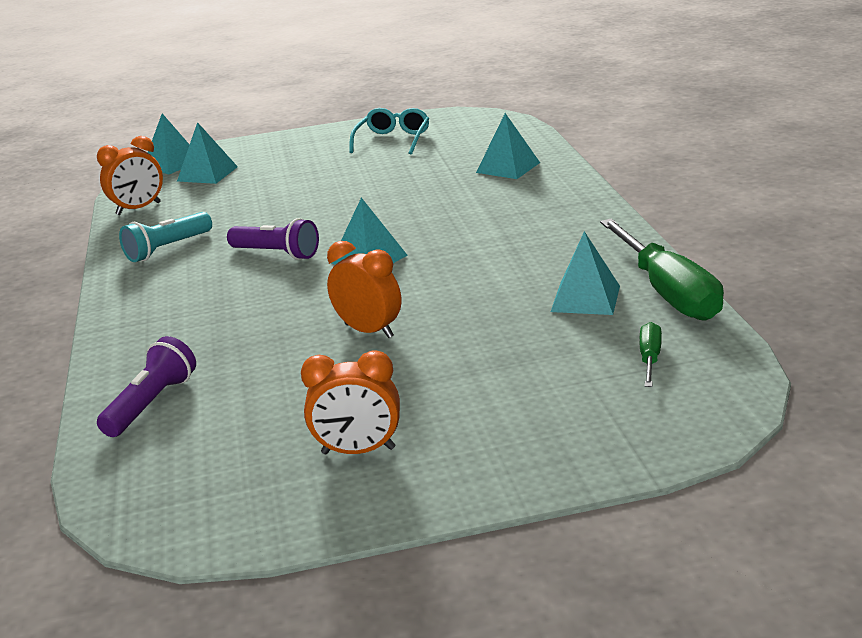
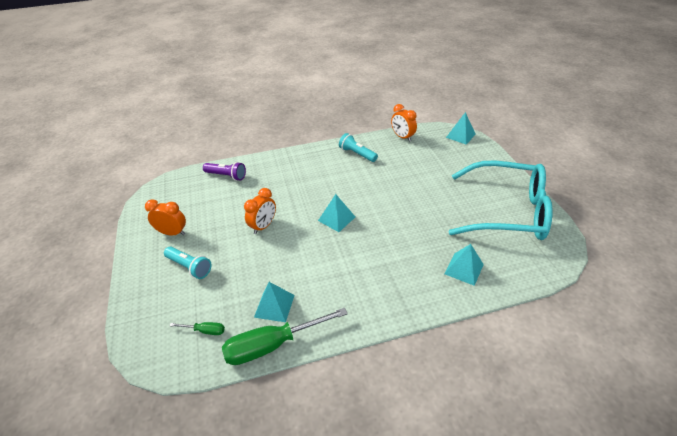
camera: 85 degrees right, 15 degrees up
(207, 174) = (447, 149): turquoise pyramid -> none
(277, 254) = (347, 187): purple flashlight -> none
(358, 451) = (172, 233): orange clock -> orange clock turned 105 degrees clockwise
(393, 140) = (506, 211): turquoise glasses -> turquoise glasses, size x2.24
(482, 404) = (190, 267): none -> turquoise flashlight

